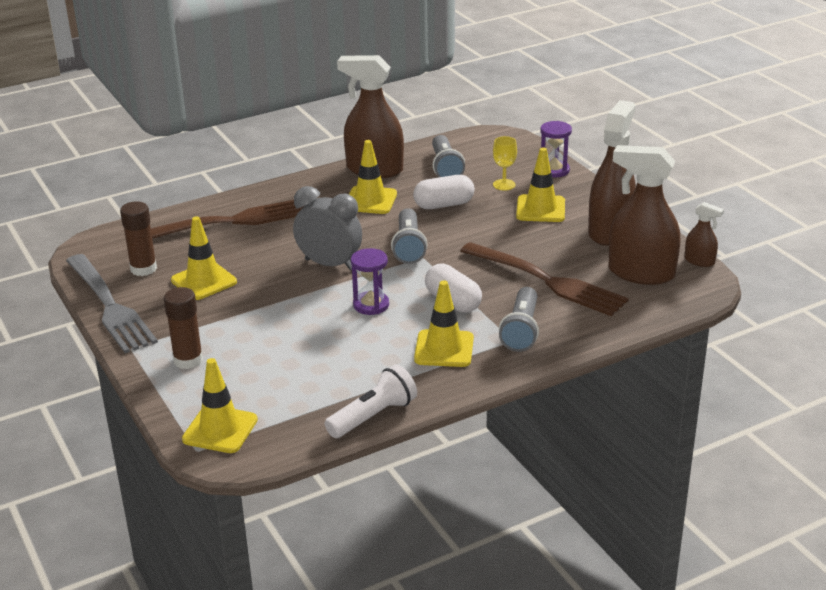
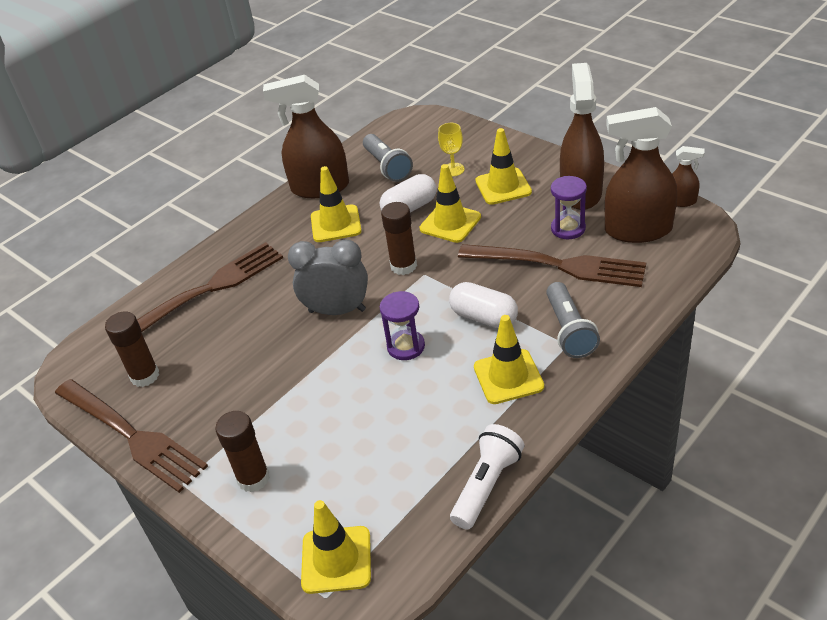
camera: 15 degrees left, 10 degrees up
(110, 306) = (131, 435): grey fork -> brown fork
(204, 281) = (218, 371): yellow traffic cone -> yellow traffic cone (450, 223)
(408, 247) = (403, 266): grey flashlight -> brown glue stick
(554, 170) = (489, 141): purple hourglass -> purple hourglass (568, 228)

